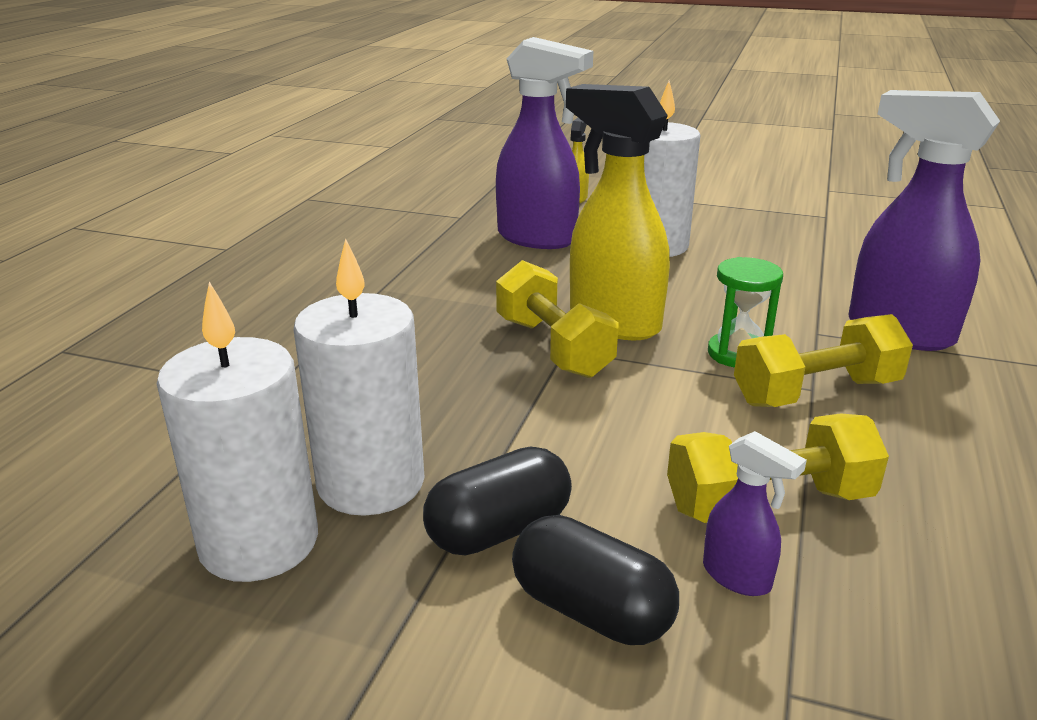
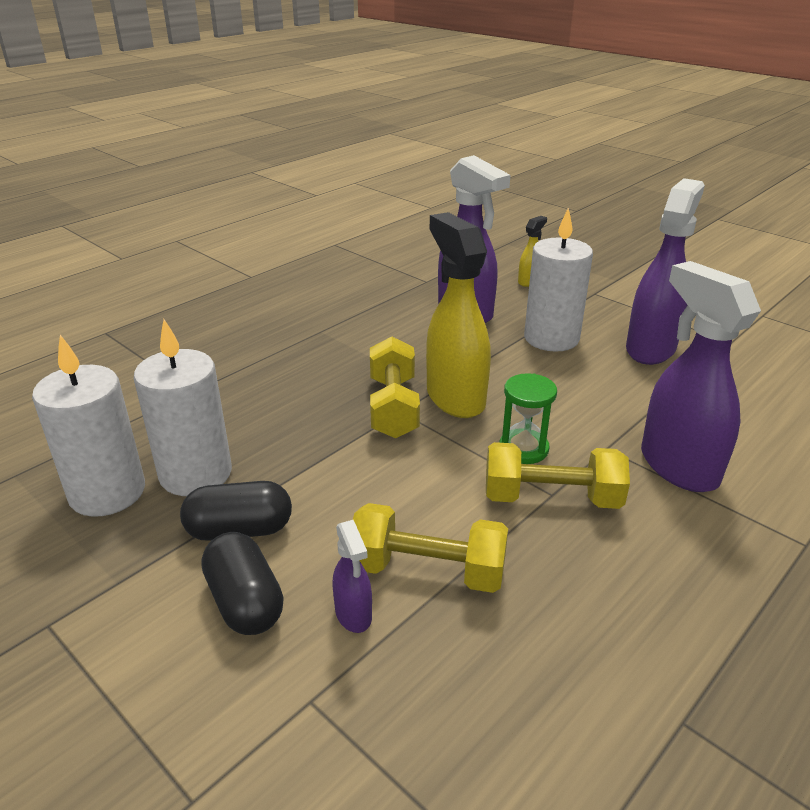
camera: 25 degrees right, 5 degrees up
(761, 236) = (650, 348): none -> purple spray bottle

